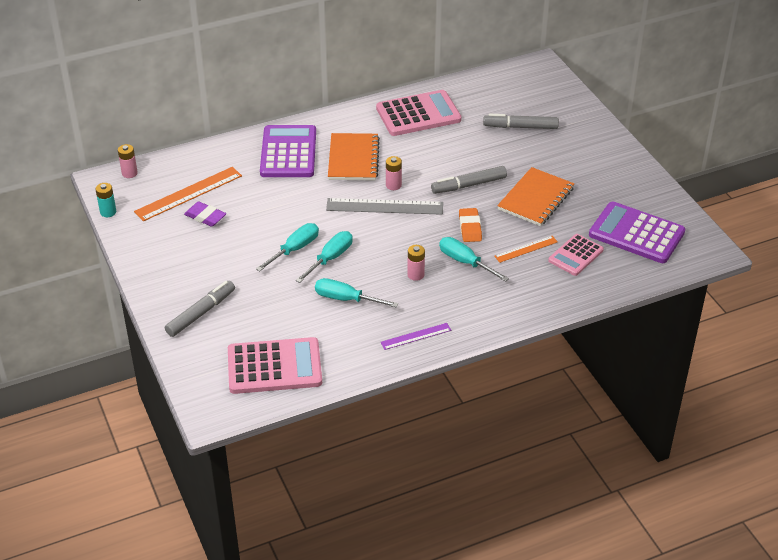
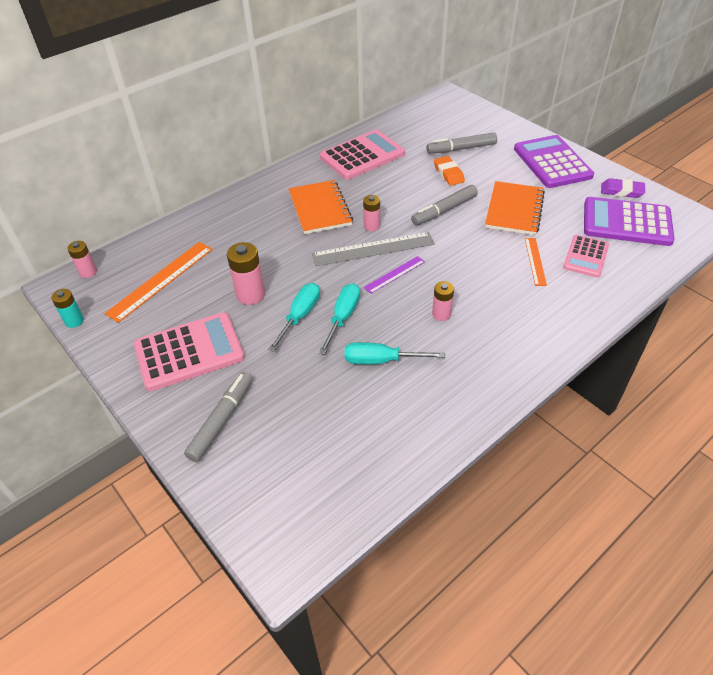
camera: 15 degrees left, 5 degrees up
(205, 217) = (188, 302): purple eraser -> purple eraser (621, 191)
(260, 223) = (251, 295): none -> pink battery
(274, 367) = (336, 469): pink calculator -> pink calculator (189, 352)
(288, 152) = (252, 216): purple calculator -> purple calculator (552, 162)
(416, 336) = (478, 386): purple ruler -> purple ruler (394, 274)
(465, 262) = (484, 288): turquoise screwdriver -> none
(470, 228) = (468, 252): orange eraser -> orange eraser (448, 173)
(526, 249) = (535, 261): orange ruler -> orange ruler turned 45 degrees counterclockwise

